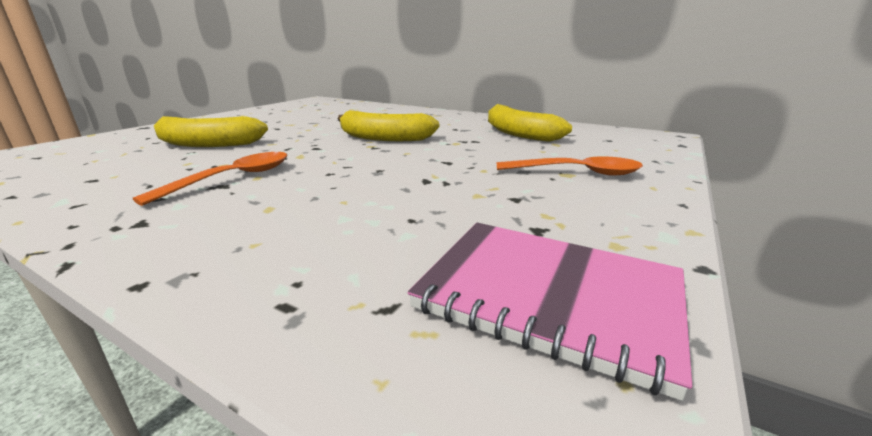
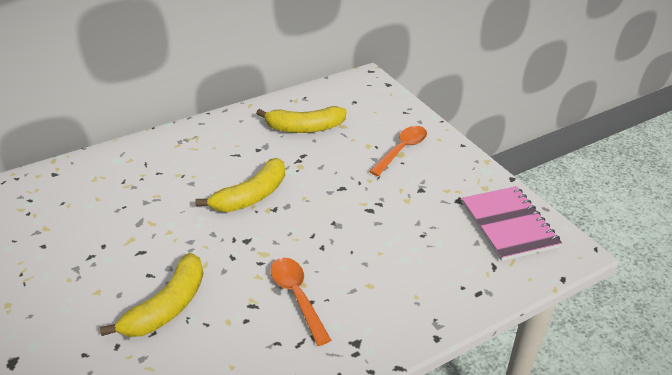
camera: 60 degrees left, 15 degrees up
(549, 297) = (508, 225): pink notebook -> pink notebook turned 75 degrees counterclockwise

